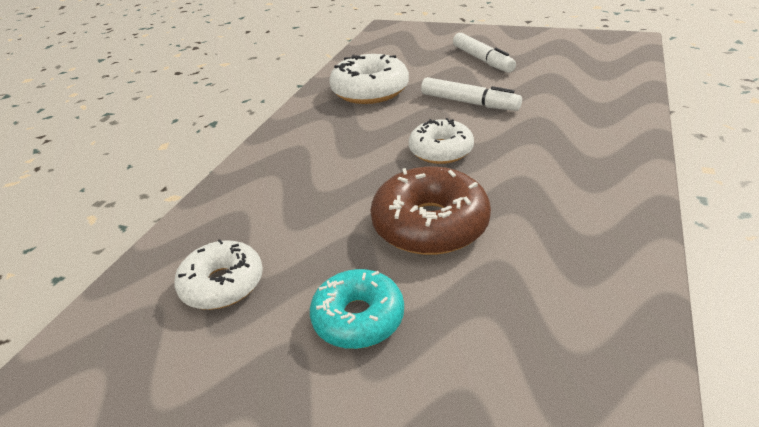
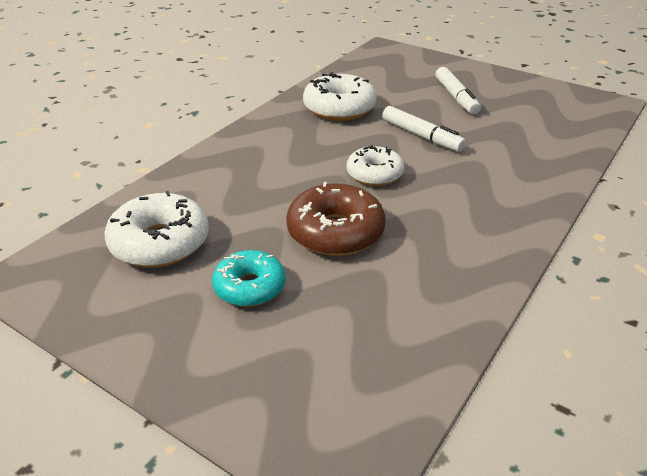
camera: 10 degrees right, 0 degrees up
(223, 284) = (160, 242): white donut -> white donut, size x1.50

